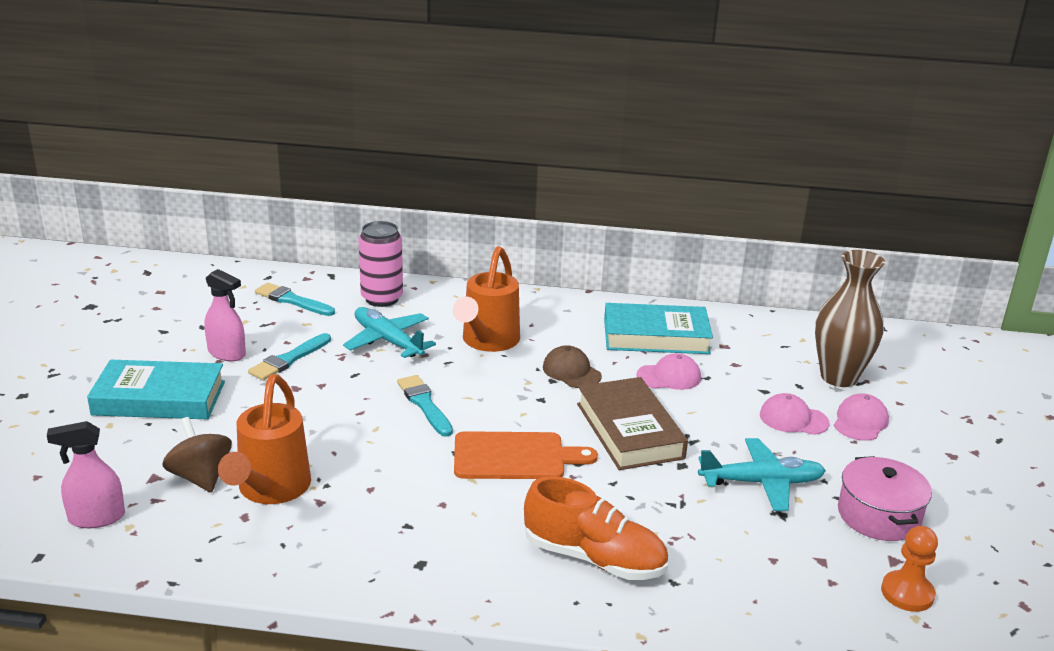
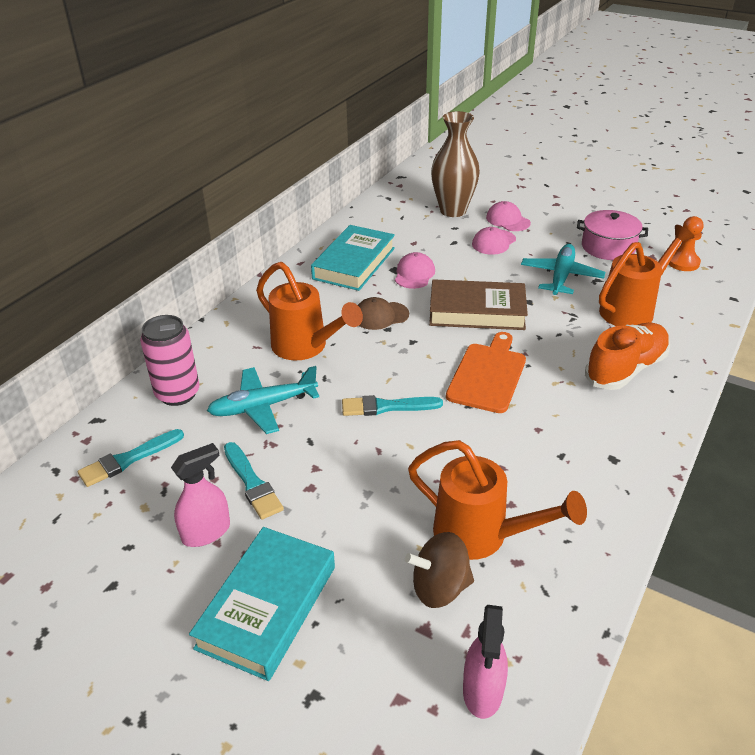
camera: 65 degrees left, 10 degrees up
(735, 552) = (632, 309): none -> orange watering can

